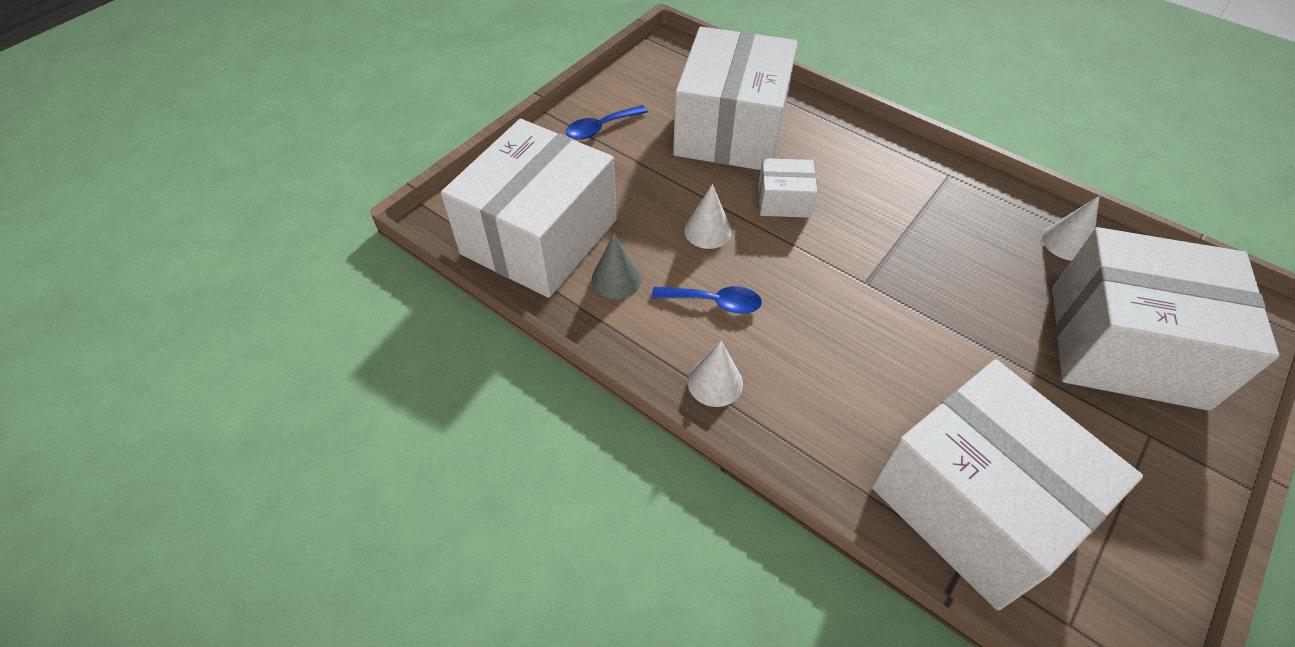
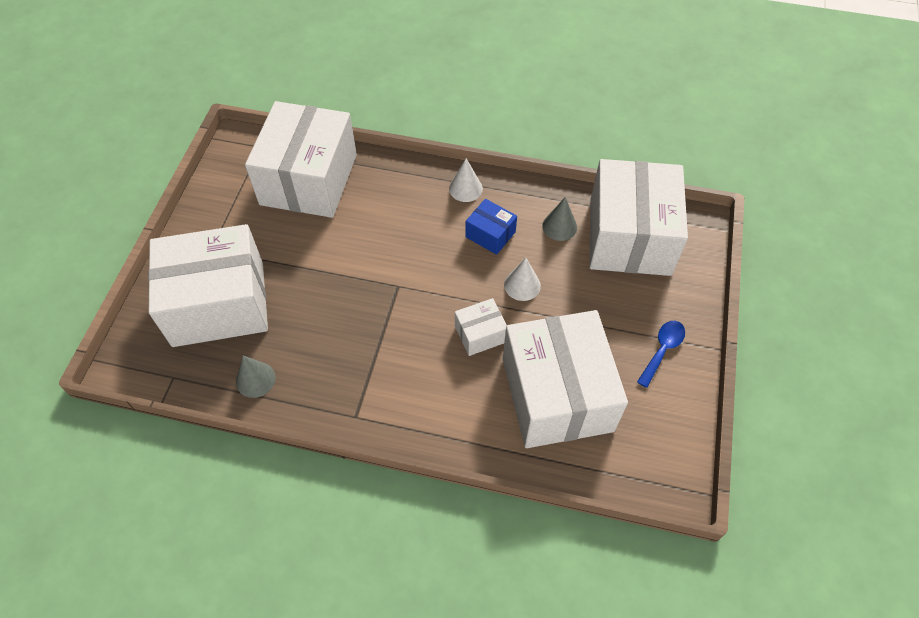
camera: 155 degrees right, 5 degrees up
(714, 302) = (490, 234): blue spoon -> blue box
(975, 504) = (308, 179): white box -> white box turned 75 degrees clockwise
(1067, 242) = (255, 379): white cone -> grey cone

